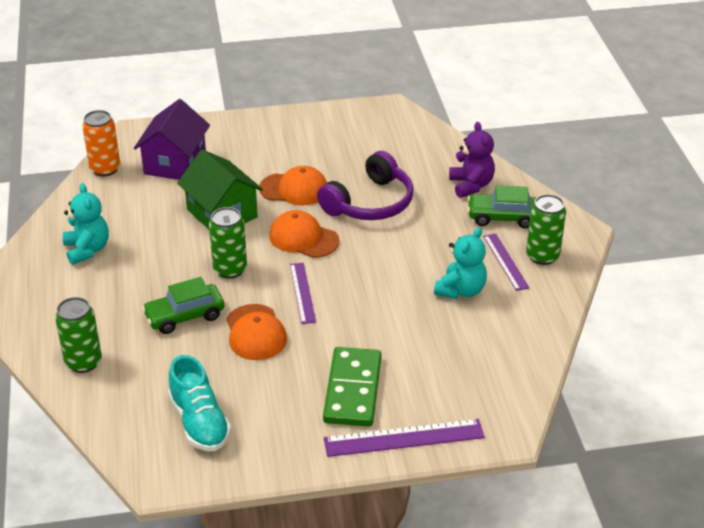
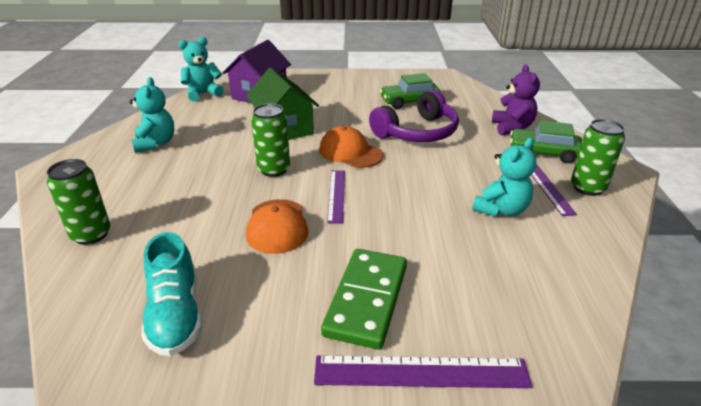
camera: 10 degrees right, 5 degrees down
(105, 169) = (203, 93): orange can -> turquoise teddy bear
(185, 316) = (213, 204): green car -> green car (409, 102)
(294, 189) = (352, 118): orange cap -> none

